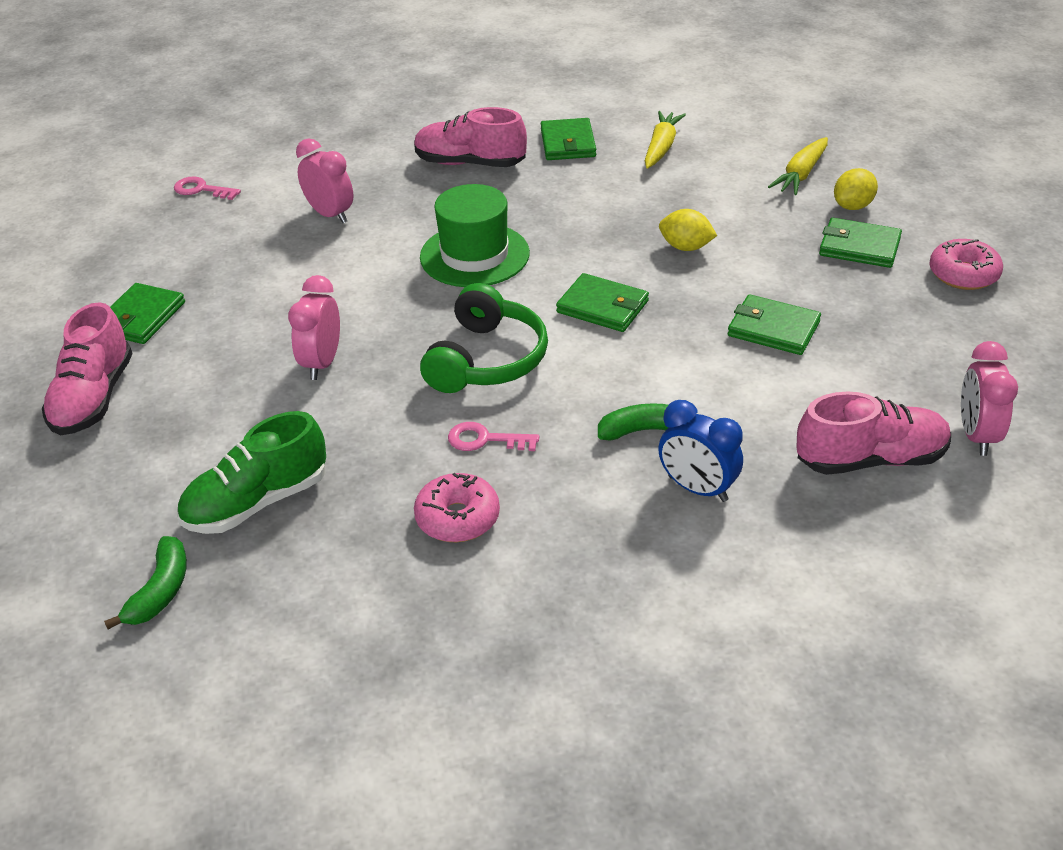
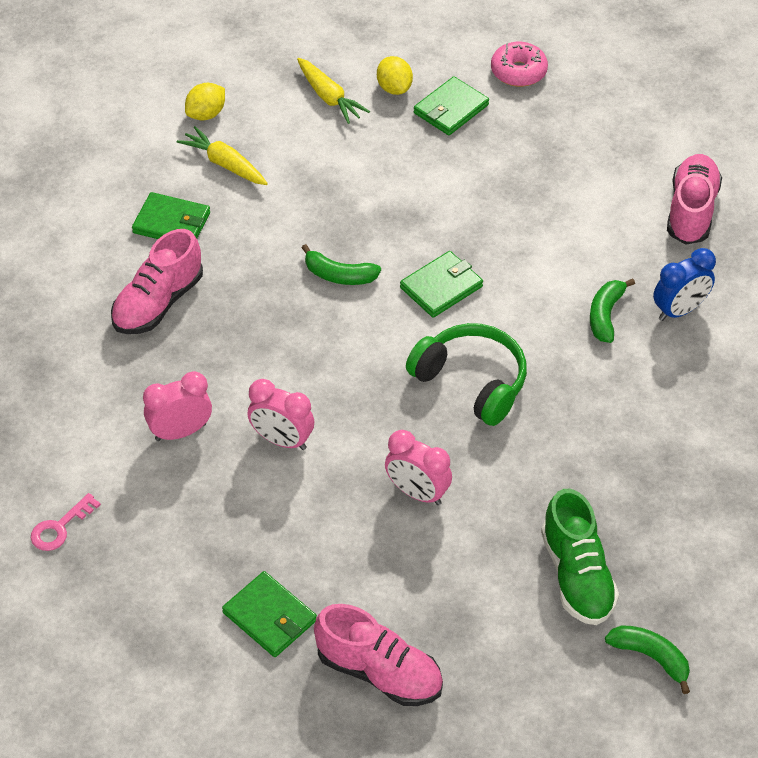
camera: 70 degrees left, 10 degrees up
(457, 518) = (650, 454): pink donut -> none
(474, 255) = (317, 345): green hat -> none
(485, 439) = (570, 412): pink key -> none
(572, 243) = (339, 275): none -> green banana
(686, 247) = (389, 207): yellow lemon -> yellow lemon (206, 114)
(773, 329) = (525, 200): green wallet -> none
(976, 435) = (692, 150): pink clock -> pink clock (282, 440)

